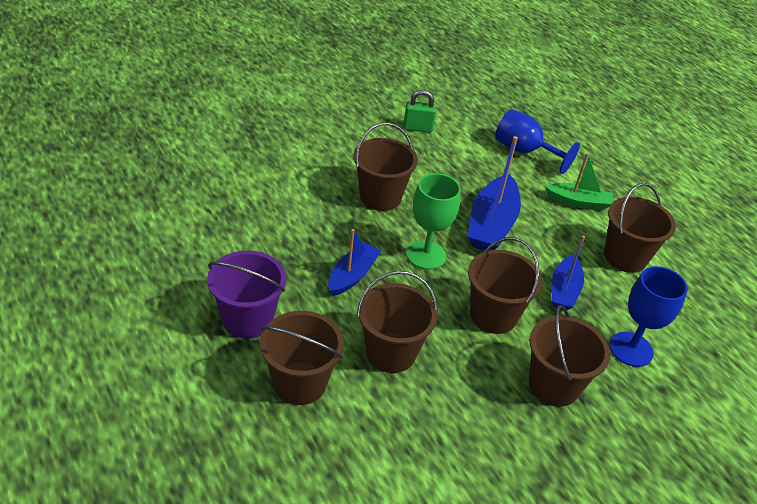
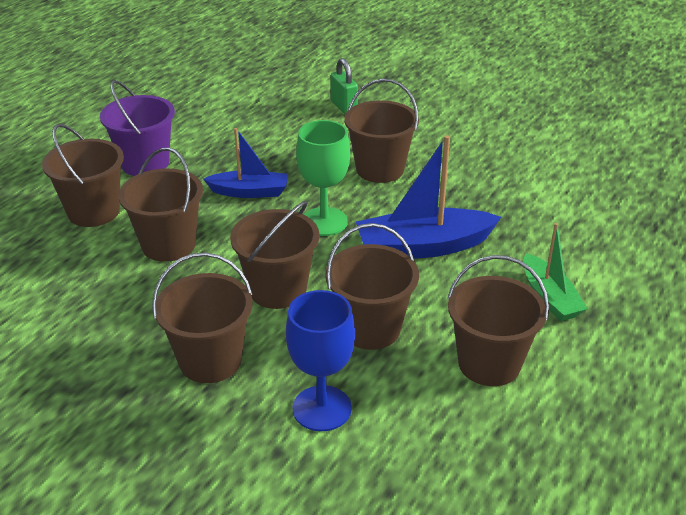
camera: 65 degrees right, 5 degrees down
(417, 128) = (524, 153): green padlock -> green padlock (344, 107)
(524, 151) = (590, 231): blue goblet -> none
(564, 290) = (370, 328): blue boat -> brown bucket

